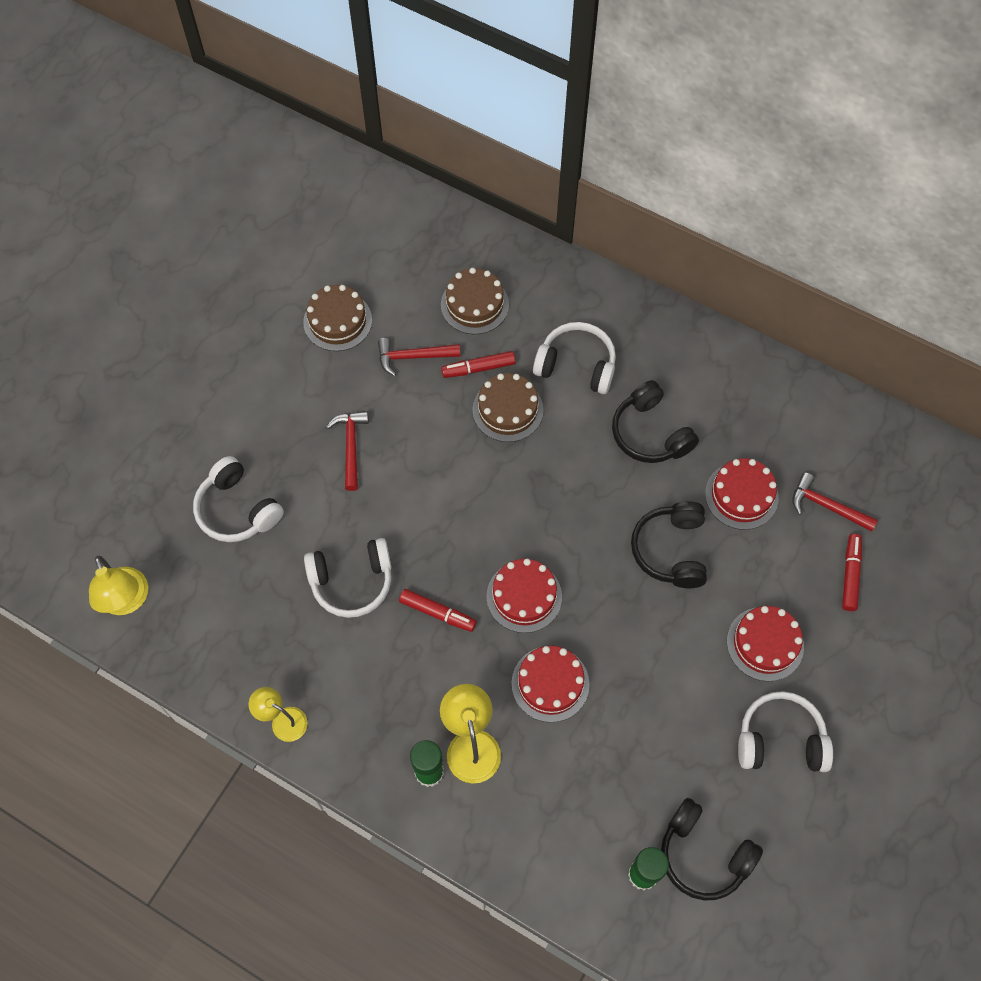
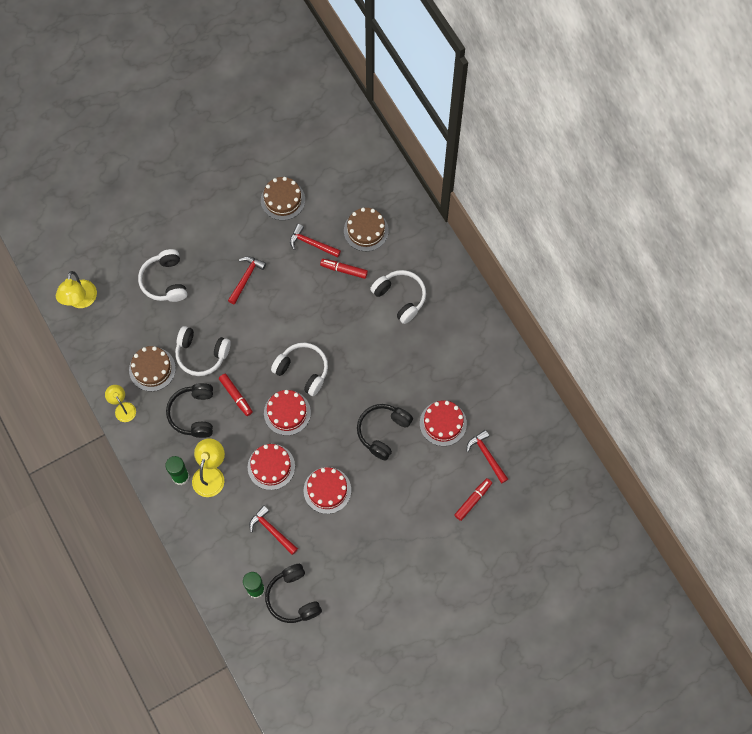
camera: 30 degrees right, 5 degrees up
(507, 410) = (345, 303): brown cake -> brown cake (152, 369)
(610, 774) = (272, 530): none -> red hammer
(650, 433) = (416, 360): black headphones -> black headphones (193, 413)
(765, 644) = (399, 510): red cake -> red cake (327, 490)
(780, 740) = (373, 564): white headphones -> white headphones (303, 370)

